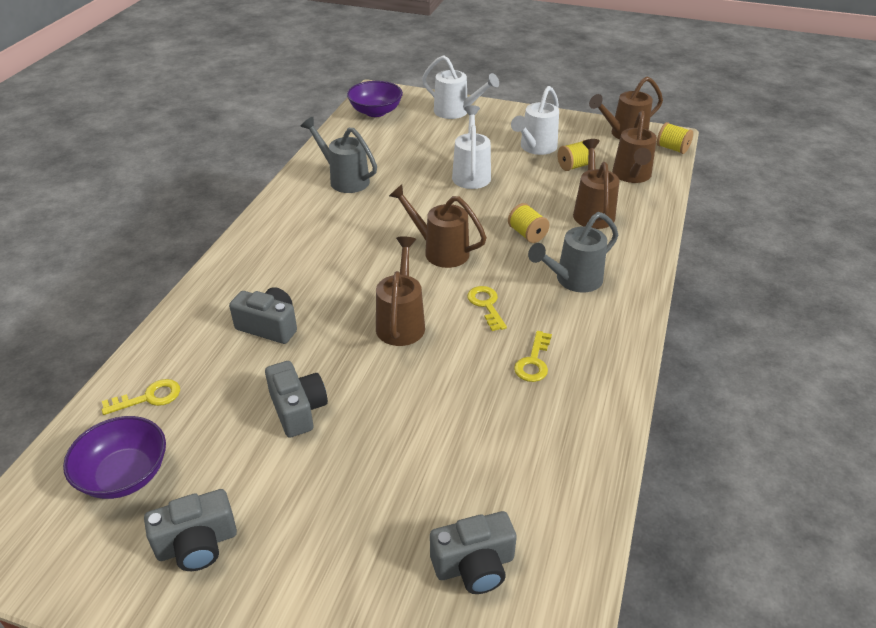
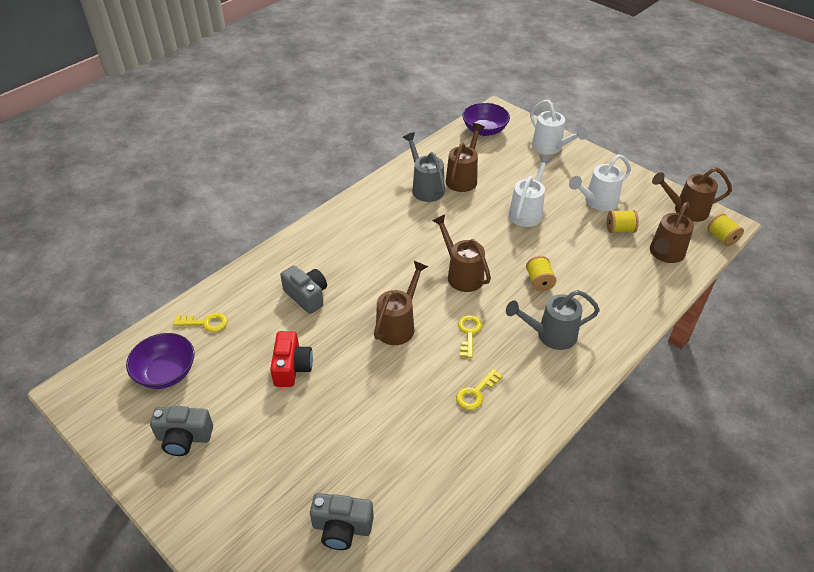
camera: 25 degrees right, 5 degrees up
(298, 409) = (292, 367): grey camera -> red camera
(592, 212) = (607, 278): brown watering can -> brown watering can (463, 178)

